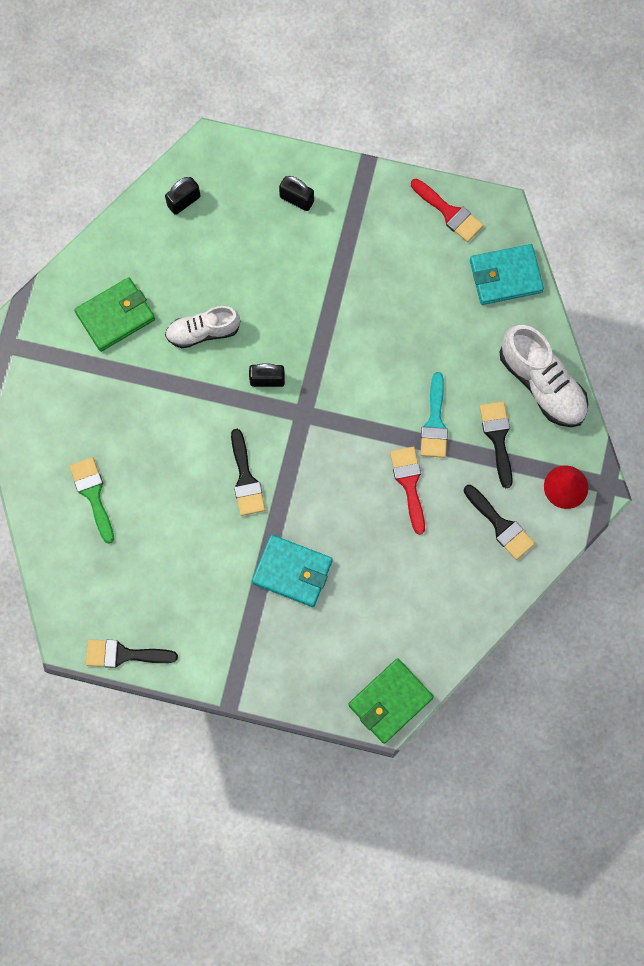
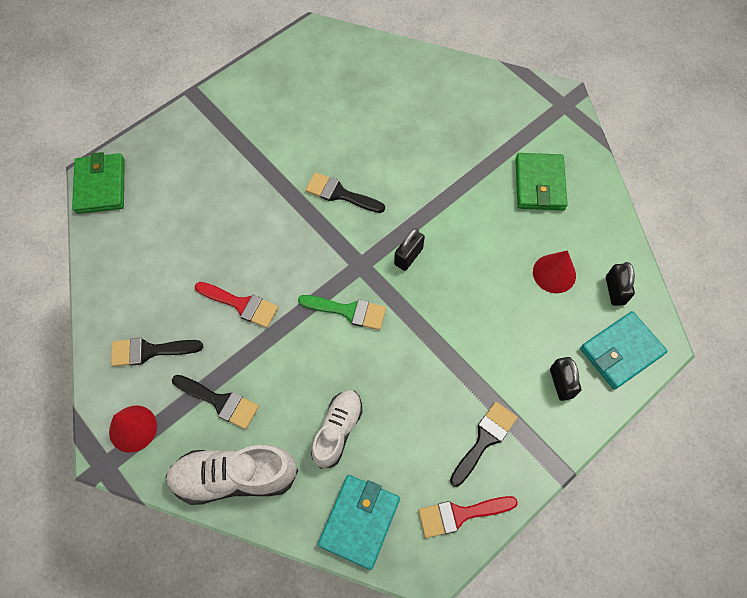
camera: 125 degrees right, 10 degrees down
(93, 494) = (406, 95): green brush -> green brush (348, 311)
(124, 654) = (279, 54): black brush -> black brush (484, 439)
(200, 255) = (554, 273): none -> red cone
(203, 332) = (483, 236): white shoe -> white shoe (337, 430)
(292, 572) = (246, 182): turquoise wallet -> turquoise wallet (621, 351)
(296, 199) = (561, 383): black padlock -> black padlock turned 75 degrees counterclockwise
(435, 422) = (274, 359): turquoise brush -> none

